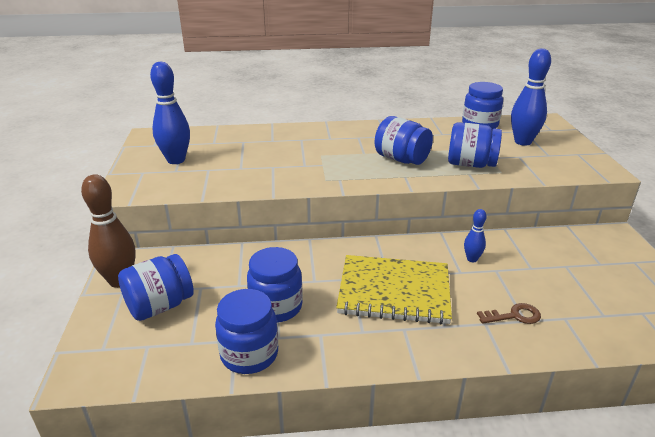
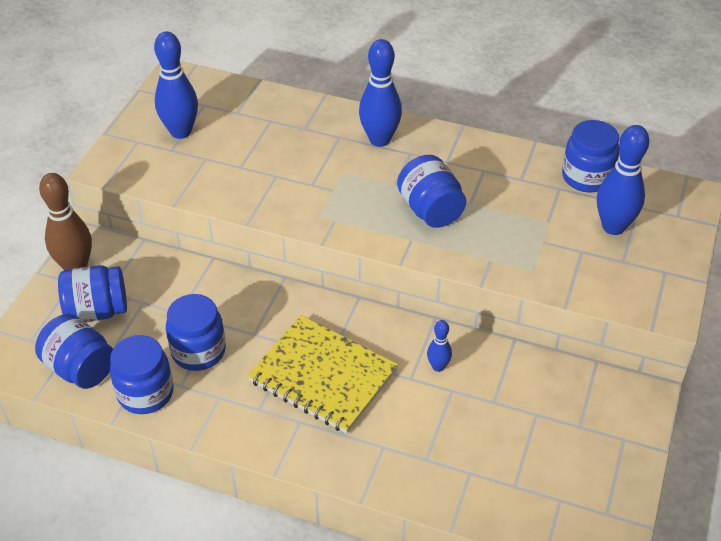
camera: 25 degrees right, 15 degrees up
(331, 135) = (379, 140): none -> blue bowling pin
(470, 164) = (506, 245): blue jar -> blue jar (80, 368)
(514, 316) = (419, 450): brown key -> none

